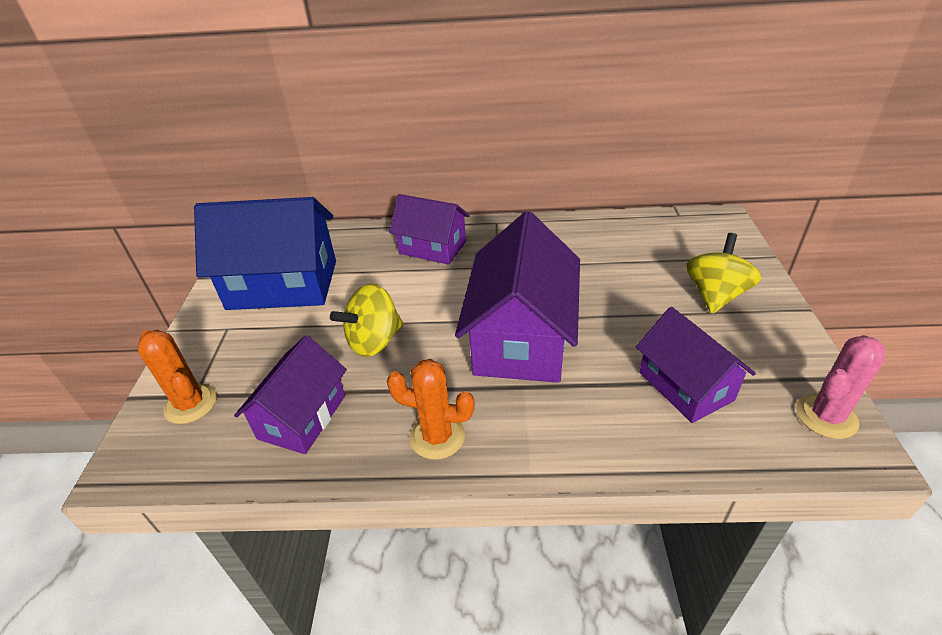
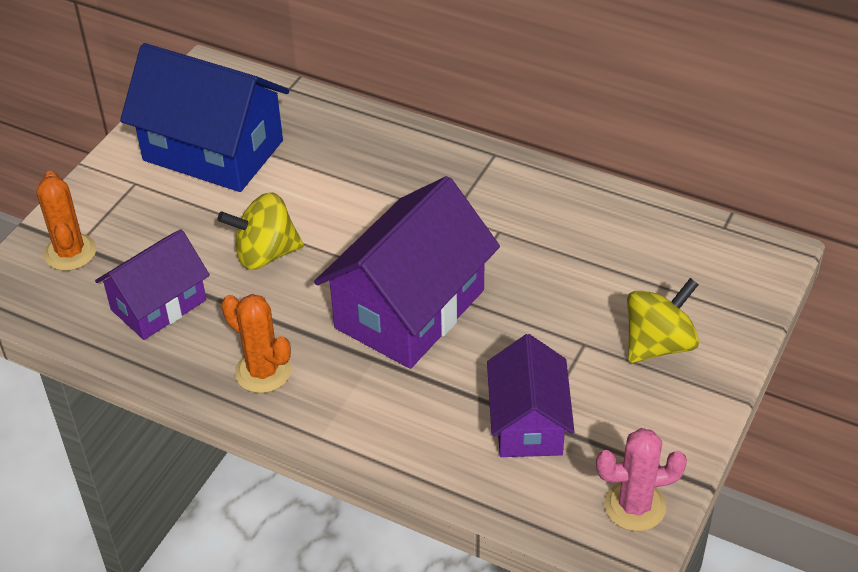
camera: 25 degrees right, 5 degrees up
(432, 247) = (397, 162): purple house -> none

